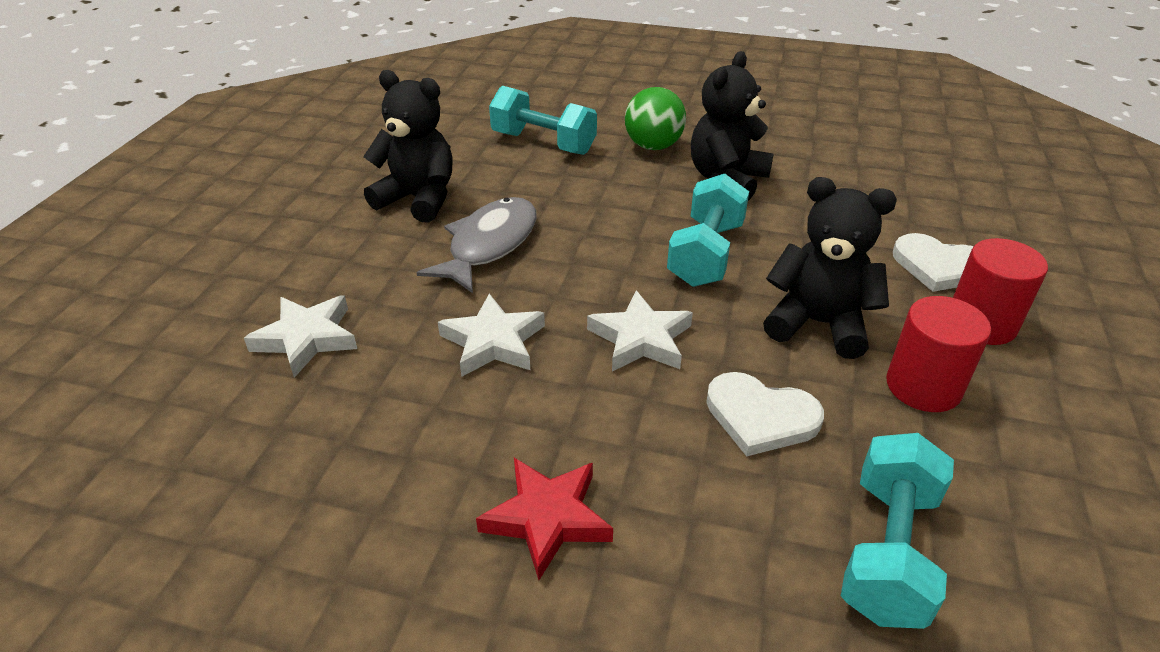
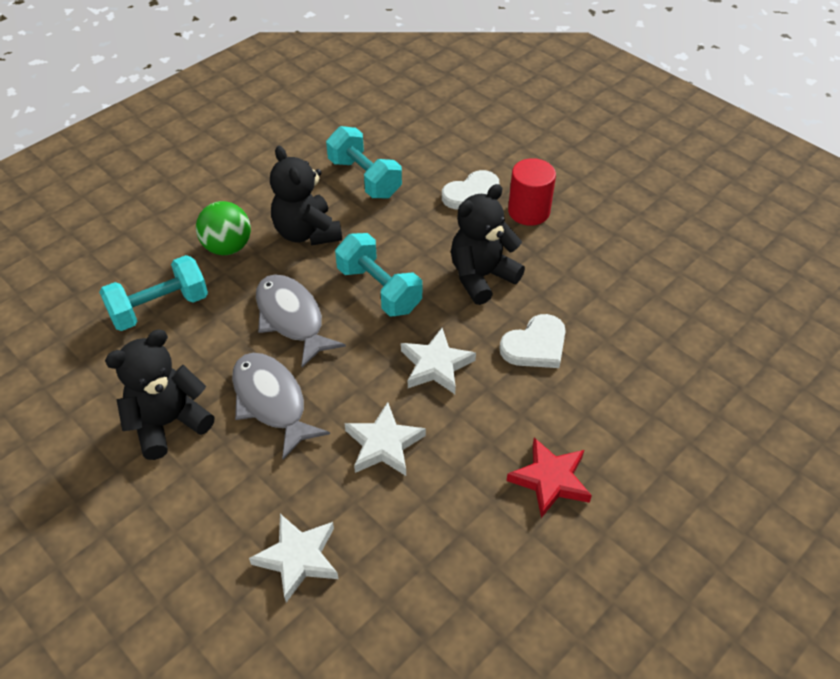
camera: 60 degrees left, 10 degrees up
(605, 215) = (292, 318): none -> grey fish
(888, 552) = (647, 349): turquoise dumbbell -> turquoise dumbbell (365, 178)
(923, 386) = (557, 266): red cylinder -> none

